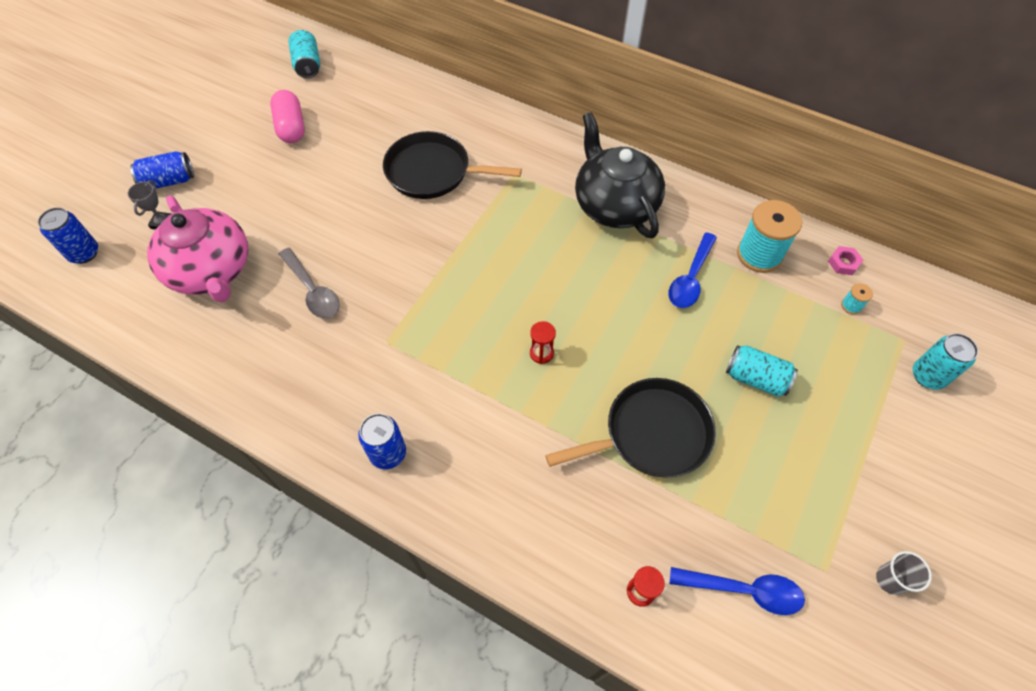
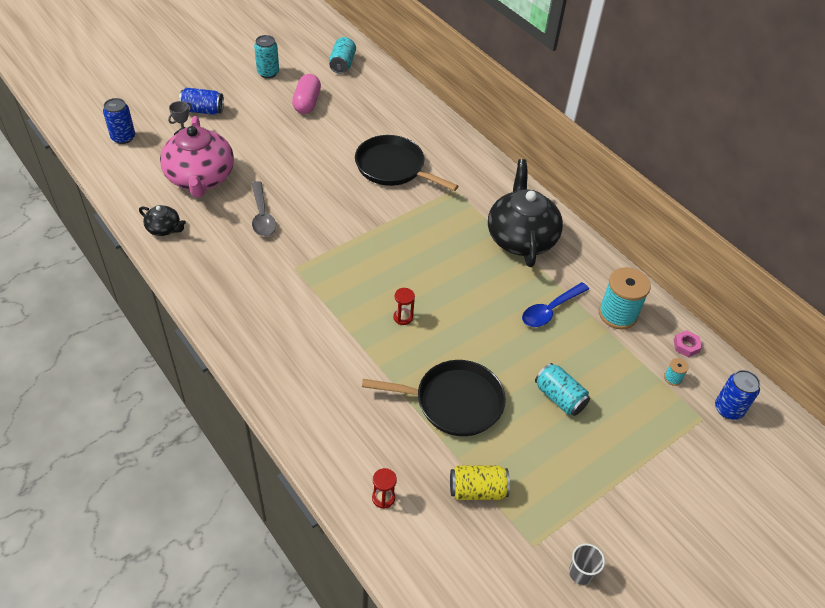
camera: 20 degrees right, 10 degrees down
(200, 355) = (164, 229): none -> black teapot
(388, 453) = (256, 338): blue can -> blue can (728, 409)
(734, 531) = (477, 490): none -> yellow can
(744, 590) = (461, 530): blue spoon -> none
(927, 376) = (706, 451): turquoise can -> turquoise can (268, 73)

